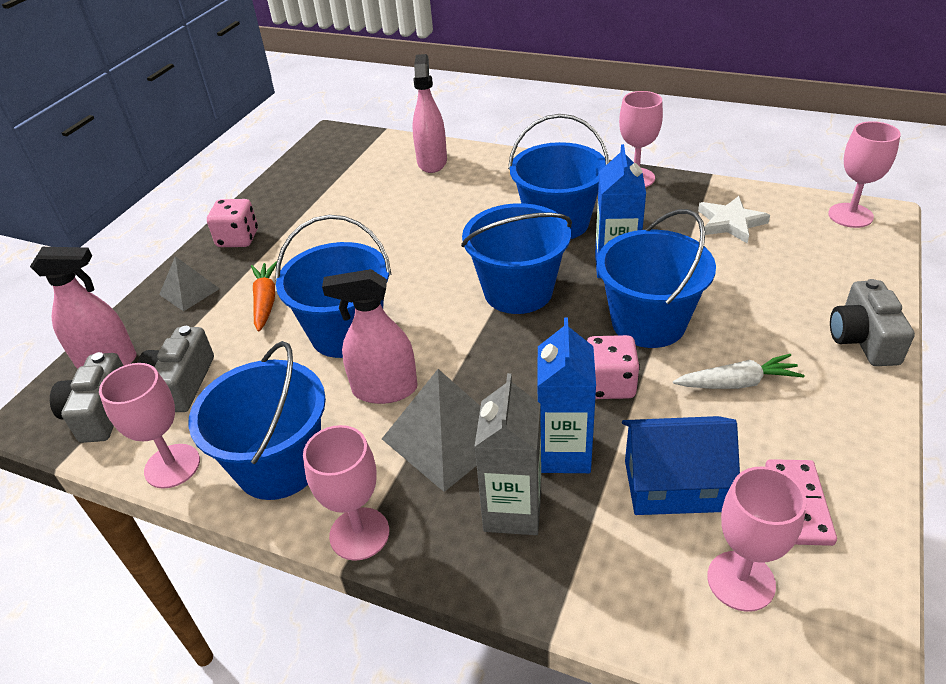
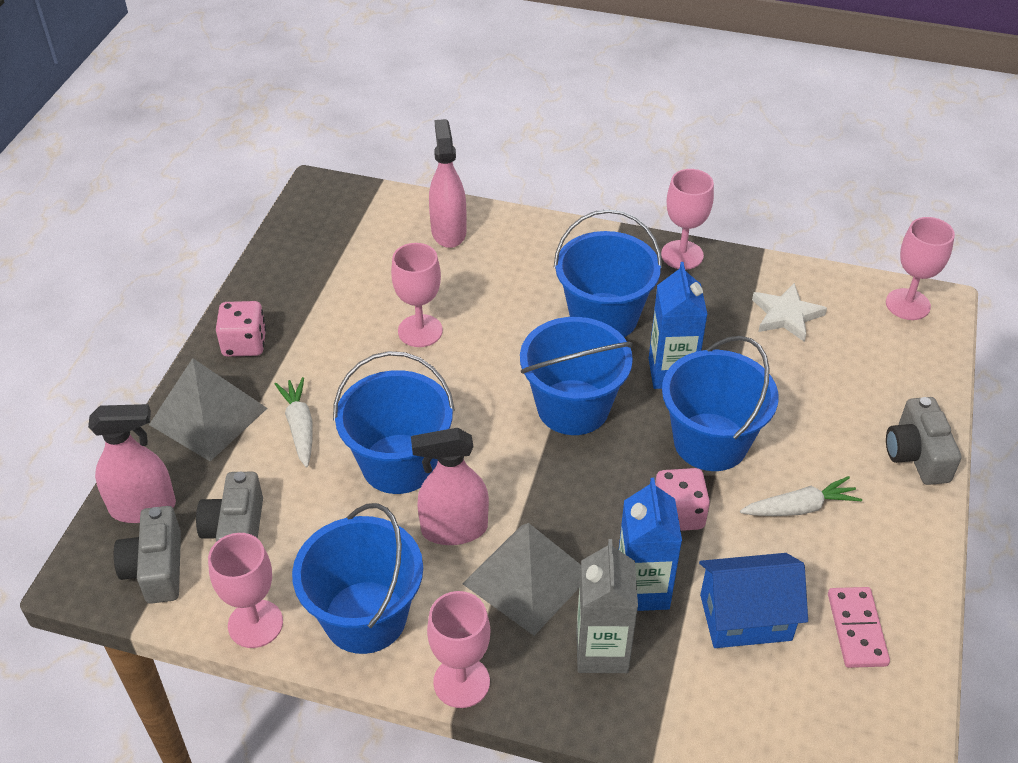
camera: 10 degrees left, 5 degrees up
(189, 291) = (208, 416): grey pyramid -> grey pyramid, size x1.73
(265, 301) = (300, 427): orange carrot -> white carrot
(741, 581) = (809, 703): pink goblet -> pink goblet (420, 331)

